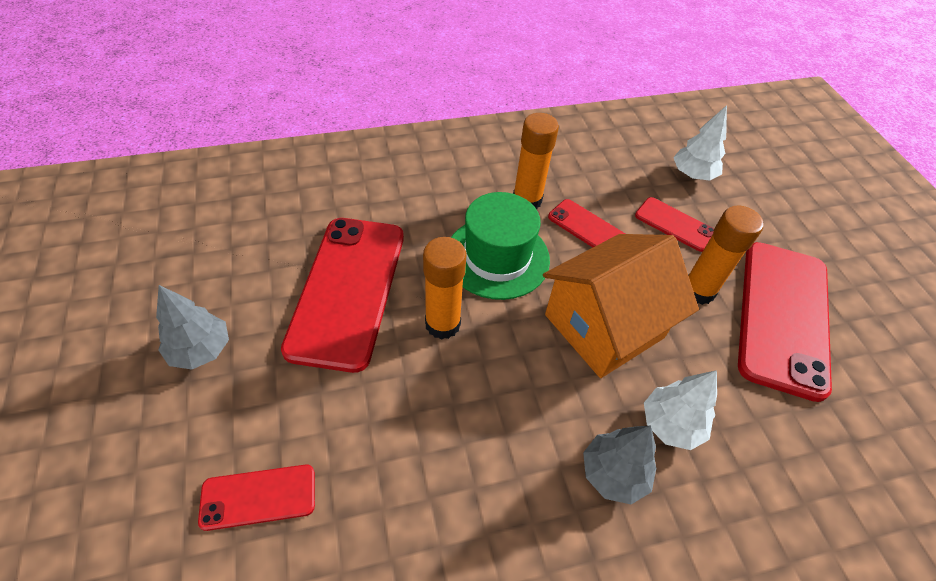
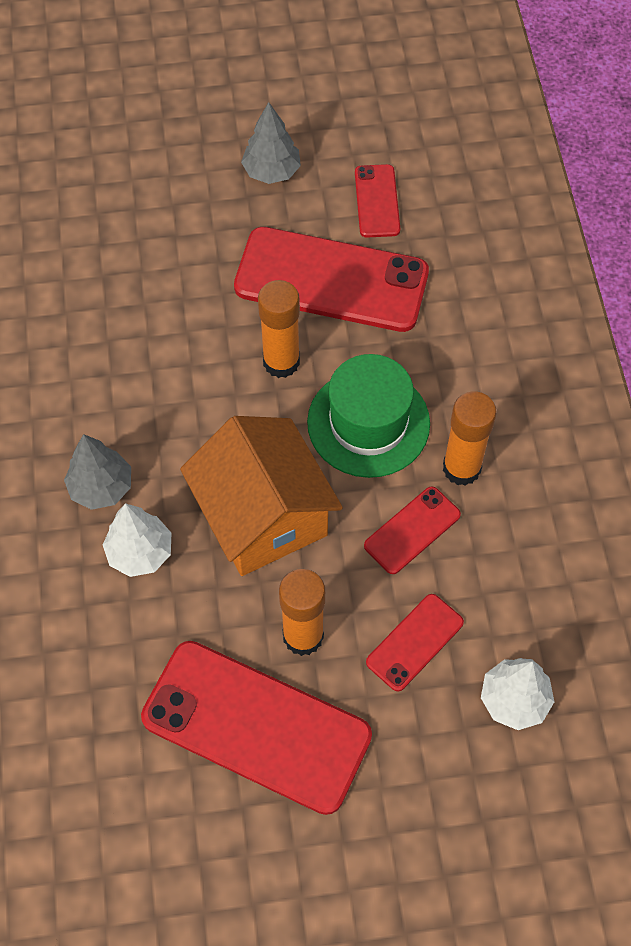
camera: 100 degrees right, 10 degrees up
(258, 497) = (130, 225): red phone -> red phone (377, 201)

